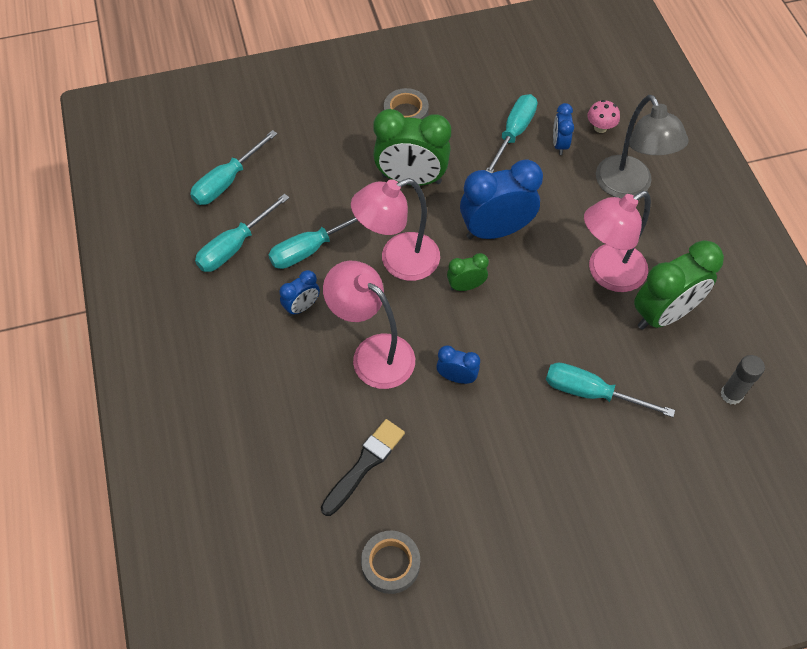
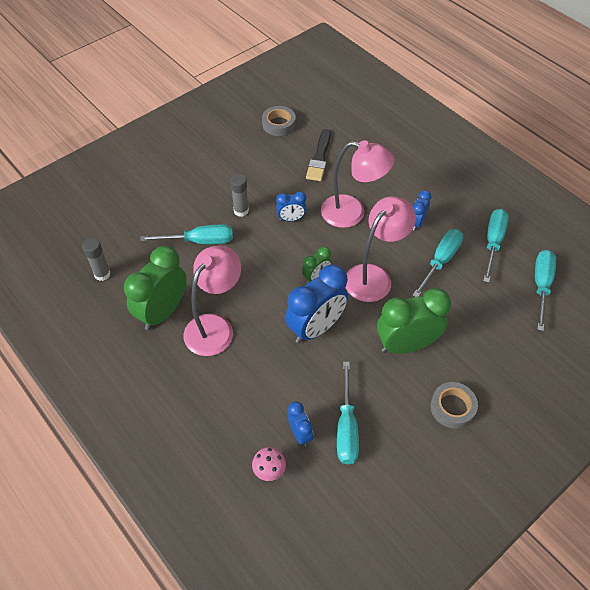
camera: 155 degrees right, 5 degrees down
(518, 418) = (241, 211): none -> grey glue stick
(628, 187) = (222, 413): grey lamp -> none

